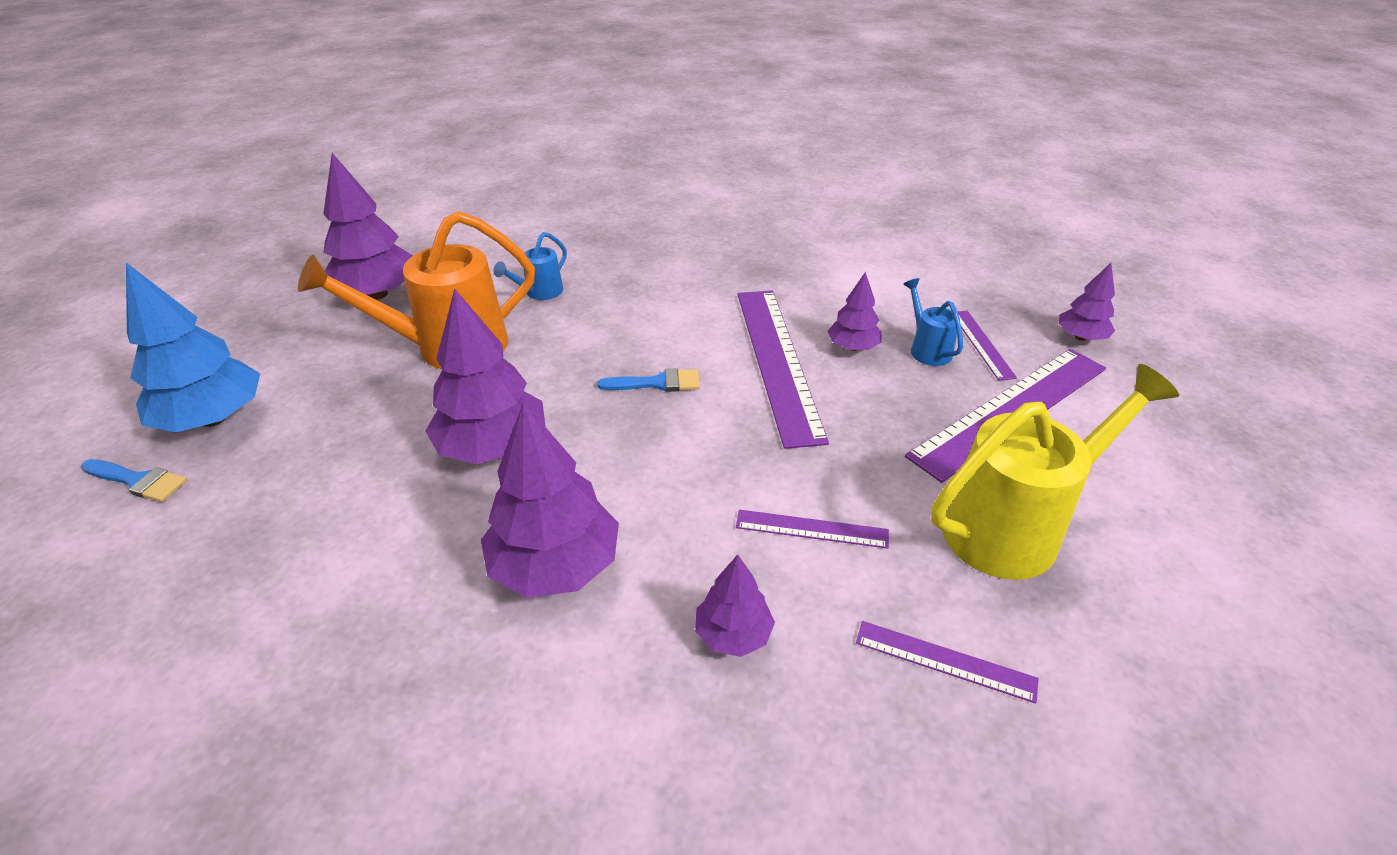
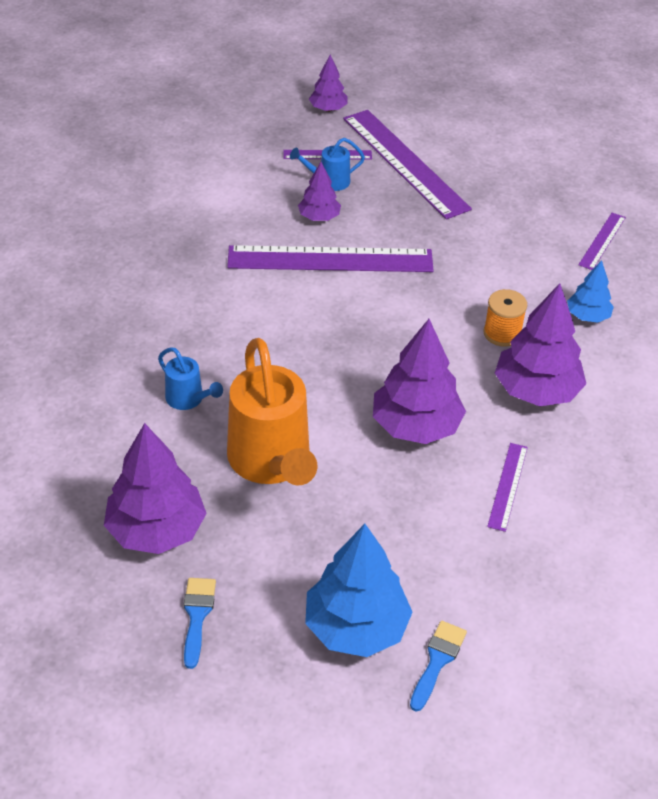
camera: 85 degrees left, 5 degrees up
(657, 383) = (348, 328): blue brush -> blue brush (197, 616)
(672, 524) = (502, 333): none -> orange spool
(733, 634) = (587, 316): purple tree -> blue tree
(811, 529) = (508, 272): purple ruler -> purple ruler (507, 486)
(1014, 527) = (509, 191): yellow watering can -> none

